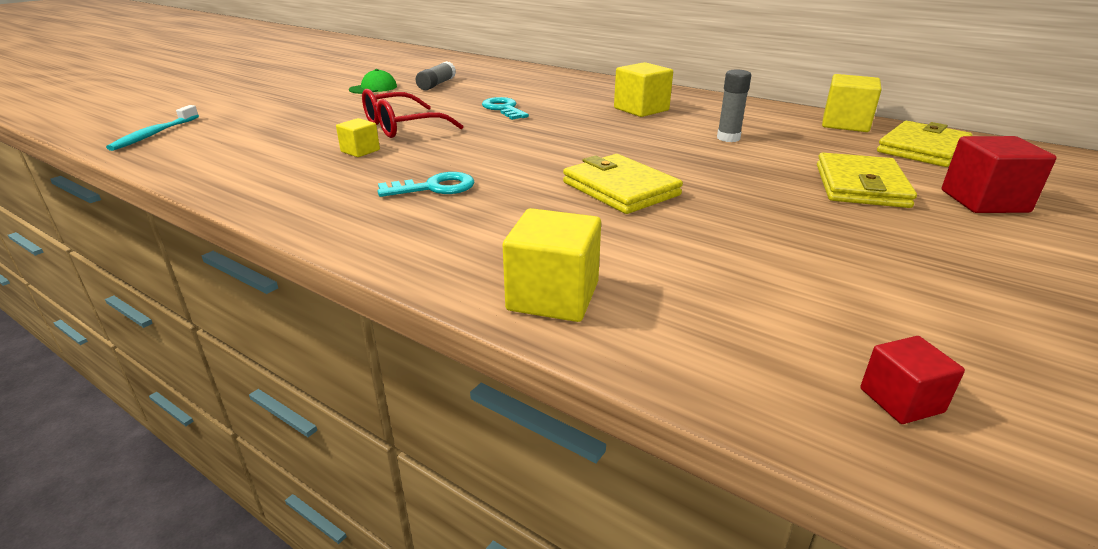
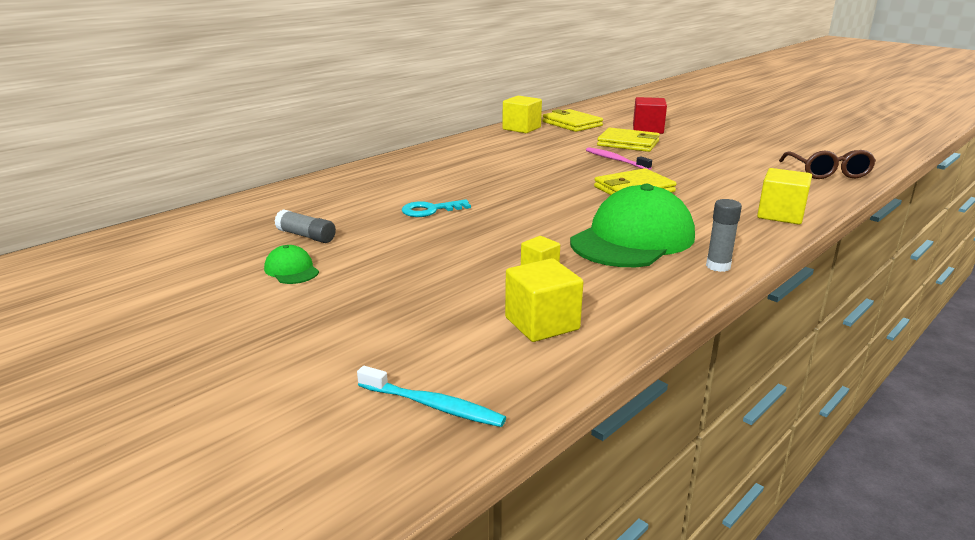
camera: 80 degrees left, 5 degrees down
(401, 127) = (469, 252): red glasses -> none
(435, 187) = (633, 239): turquoise key -> green cap
(641, 109) = (460, 167): yellow cube -> yellow cube (542, 323)
(728, 138) = (541, 155): grey glue stick -> grey glue stick (718, 266)
(752, 178) = (615, 160): none -> pink toothbrush
(901, 400) = (828, 173): red cube -> brown glasses

